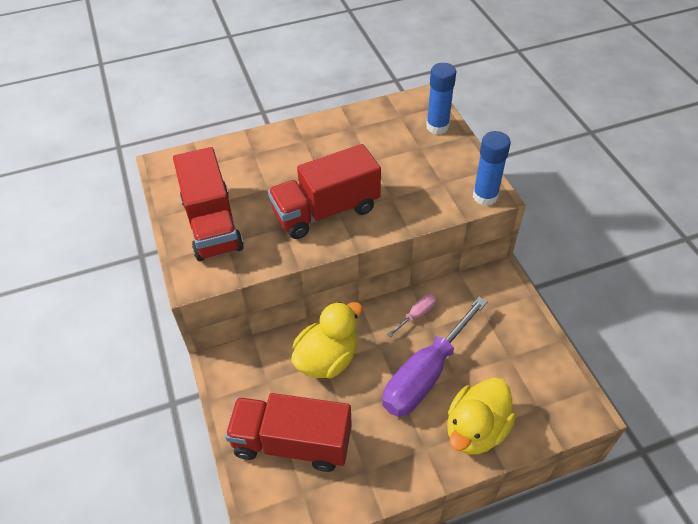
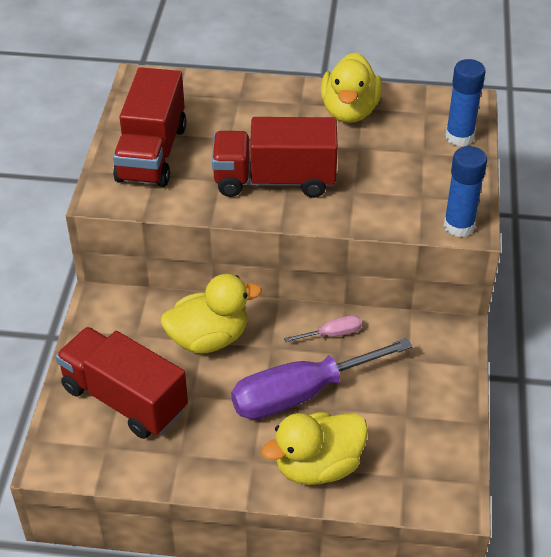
camera: 25 degrees right, 5 degrees down
(345, 134) = (349, 111): none -> yellow duck

